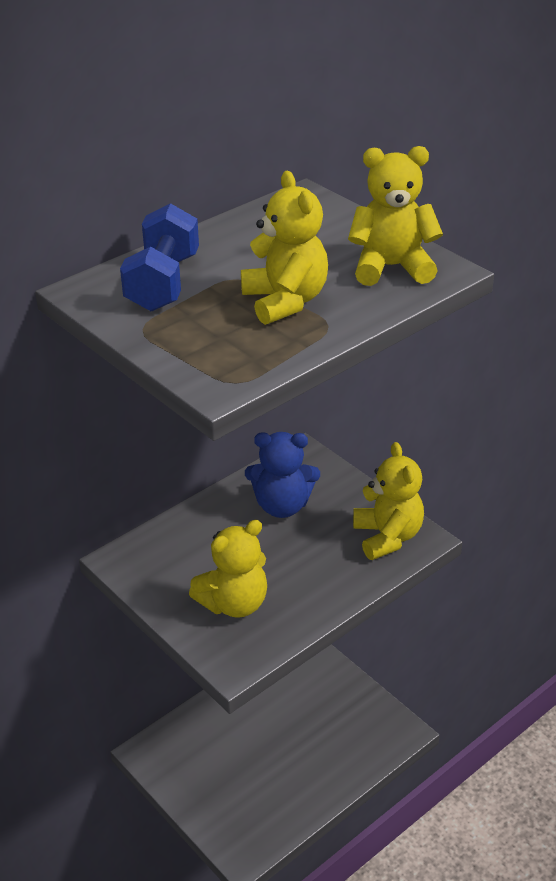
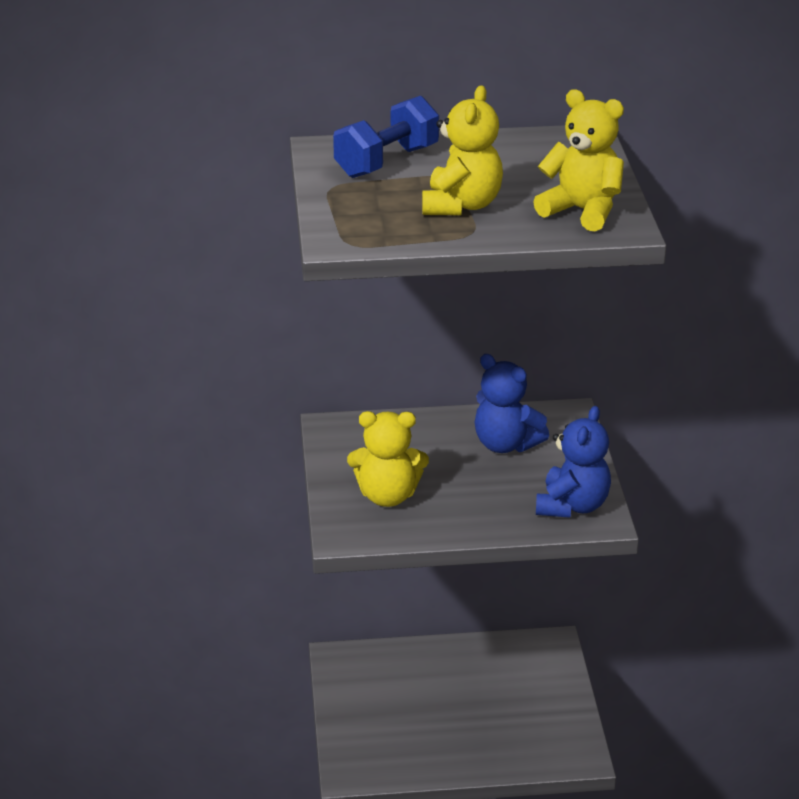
camera: 35 degrees right, 5 degrees down
(387, 537) = (572, 506): yellow teddy bear -> blue teddy bear

